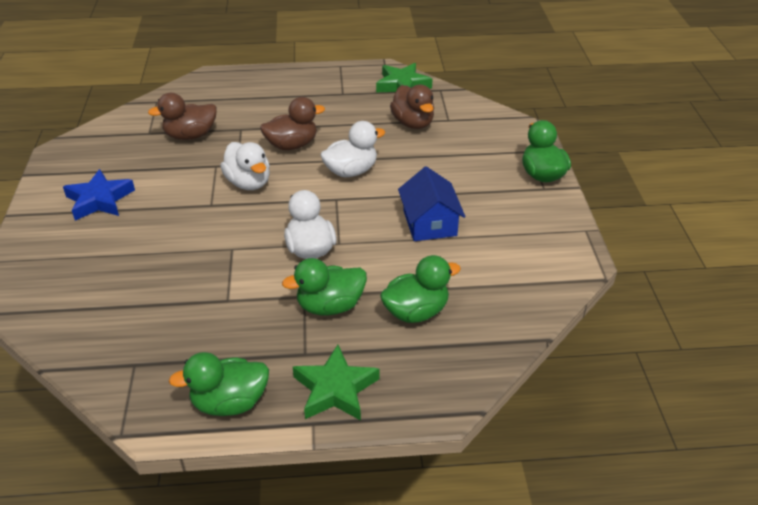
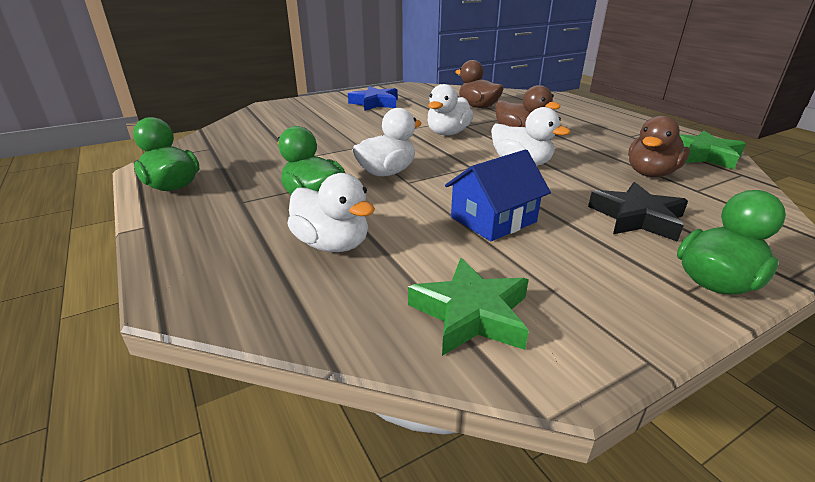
camera: 65 degrees right, 10 degrees down
(335, 389) = (194, 226): green star -> green star (471, 314)
(416, 312) = (332, 244): green duck -> white duck
(466, 163) = (637, 218): none -> black star

